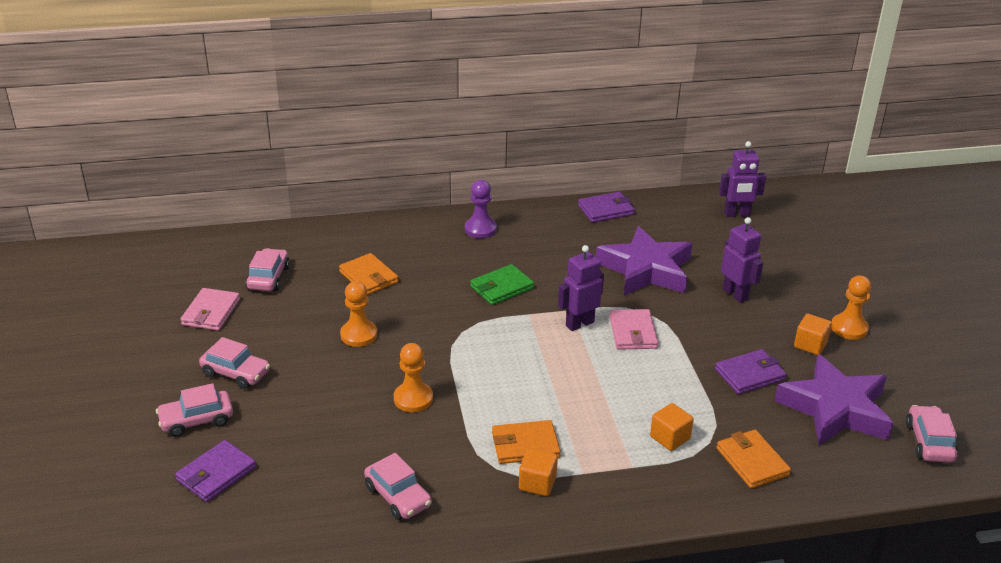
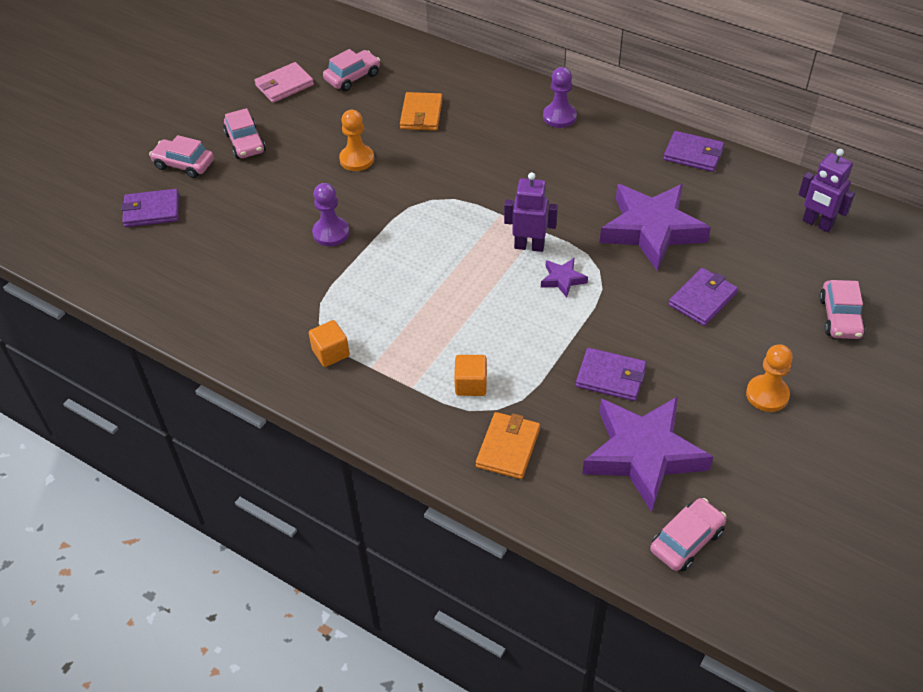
camera: 45 degrees right, 15 degrees up
(398, 496) = (233, 300): pink car -> pink car (840, 317)
(413, 399) = (331, 233): orange pawn -> purple pawn
(501, 287) = (509, 179): green wallet -> none
(525, 445) = (359, 318): orange wallet -> none
(633, 332) = (562, 279): pink wallet -> purple star
(735, 294) = (702, 299): purple robot -> purple wallet
(810, 345) = (705, 386): orange cube -> none

